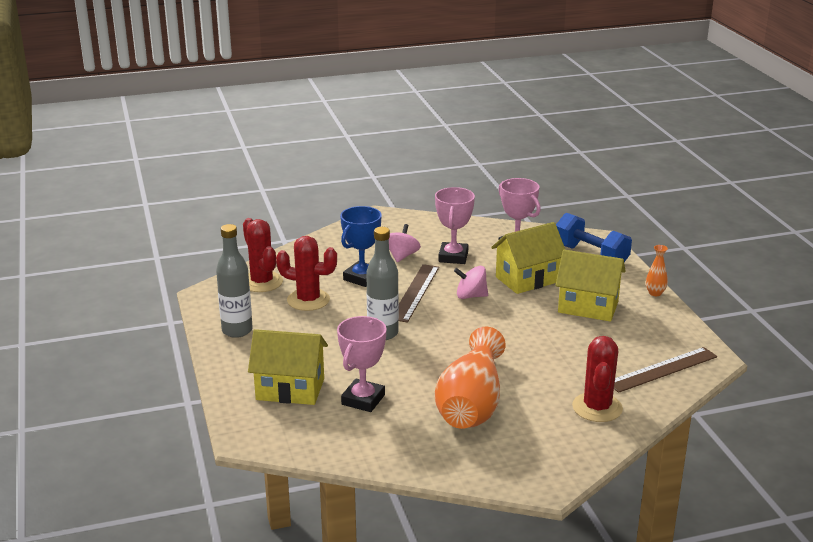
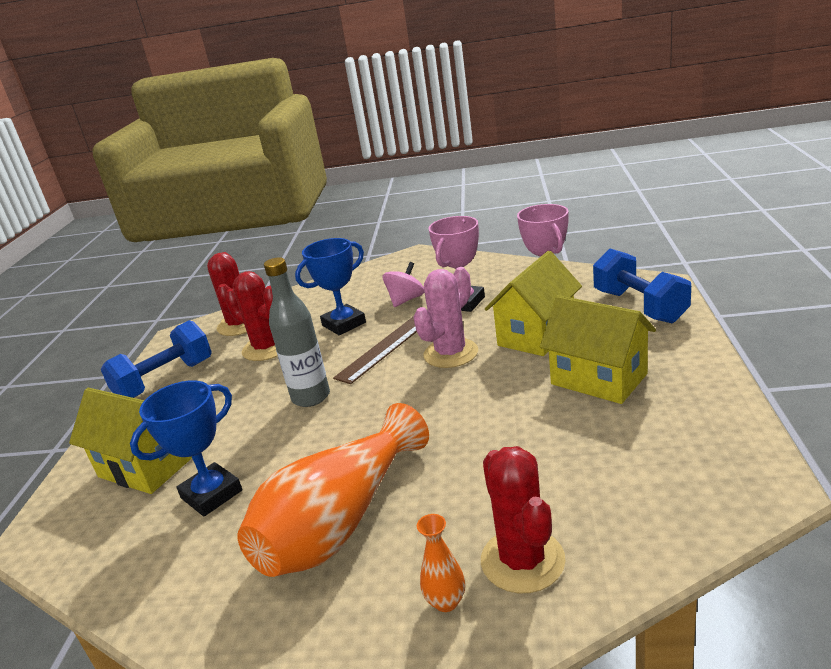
camera: 25 degrees right, 0 degrees up
(237, 330) = (165, 380): grey bottle -> blue dumbbell
(363, 400) = (211, 494): pink trophy -> blue trophy
(470, 296) = (450, 353): pink spinning top -> pink cactus
(527, 279) = (536, 335): yellow house -> yellow house turned 45 degrees counterclockwise
(597, 408) = (522, 560): red cactus -> red cactus turned 45 degrees counterclockwise
(655, 293) = (711, 364): orange vase -> orange vase (446, 601)
(662, 369) = (669, 499): brown ruler -> none

